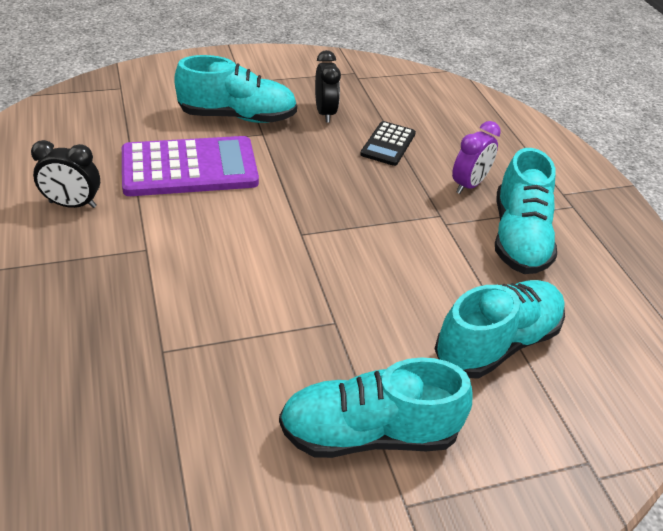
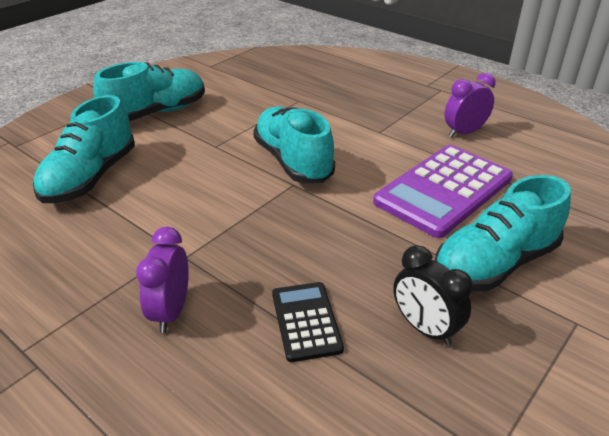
camera: 150 degrees right, 5 degrees down
(72, 205) = (464, 132): black clock -> purple clock
(518, 238) = (90, 271): turquoise shoe -> turquoise shoe (293, 161)

